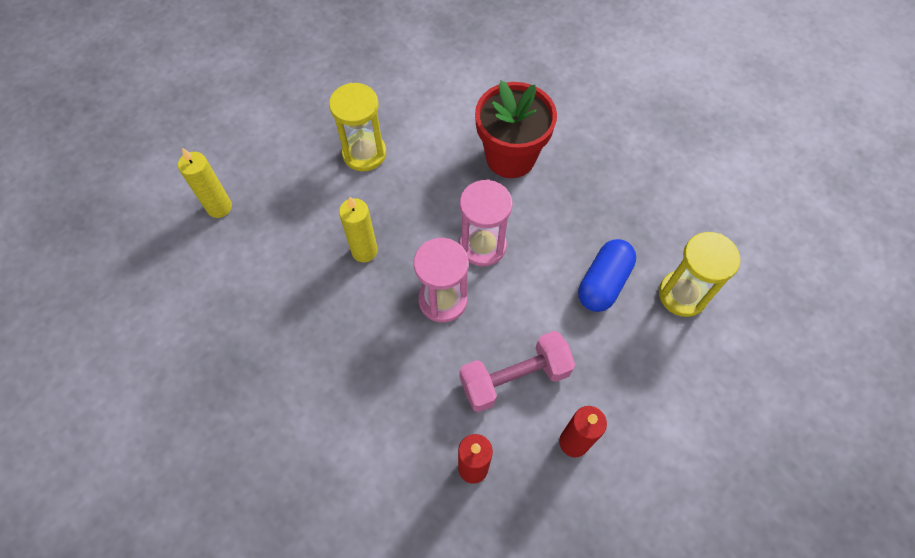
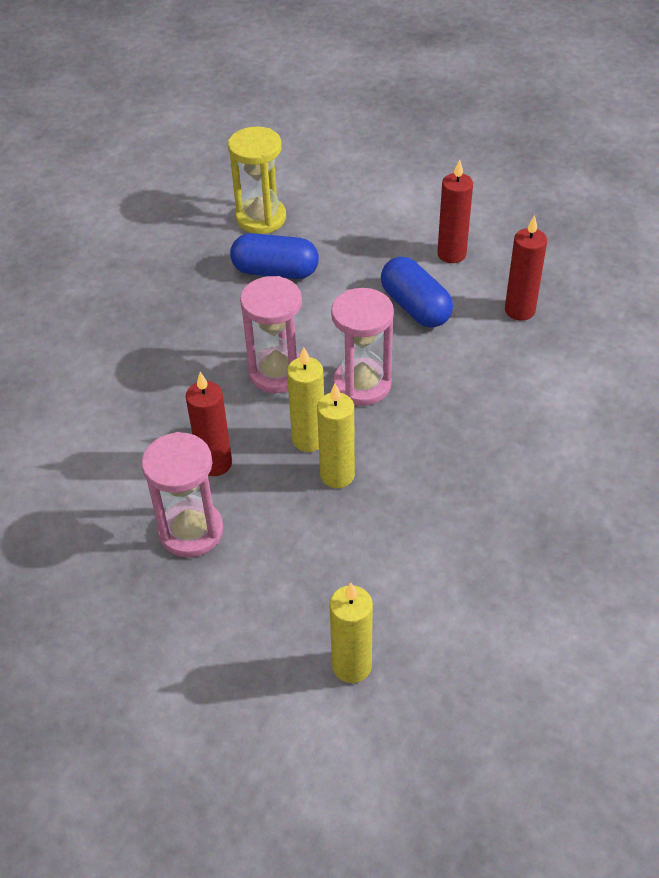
camera: 110 degrees left, 15 degrees down
(364, 153) = (191, 531): yellow hourglass -> pink hourglass
(406, 244) = (309, 440): none -> yellow candle
(413, 181) = (215, 463): none -> red candle
(510, 157) = (141, 383): red flower pot -> none
(514, 378) = (415, 307): pink dumbbell -> blue capsule

